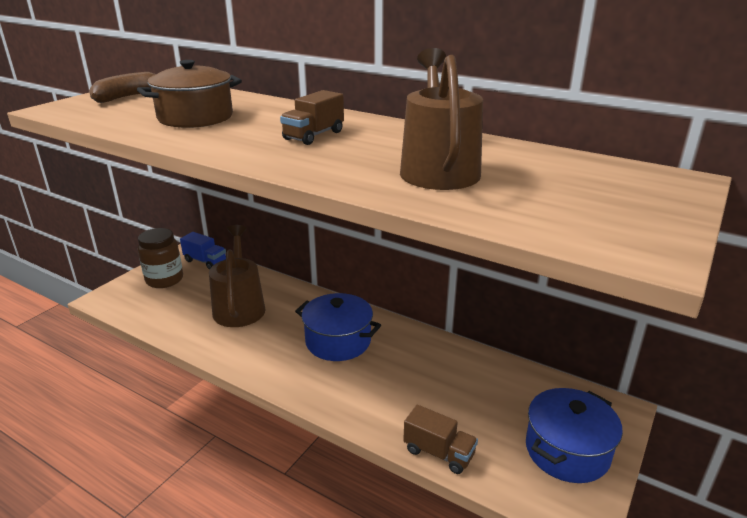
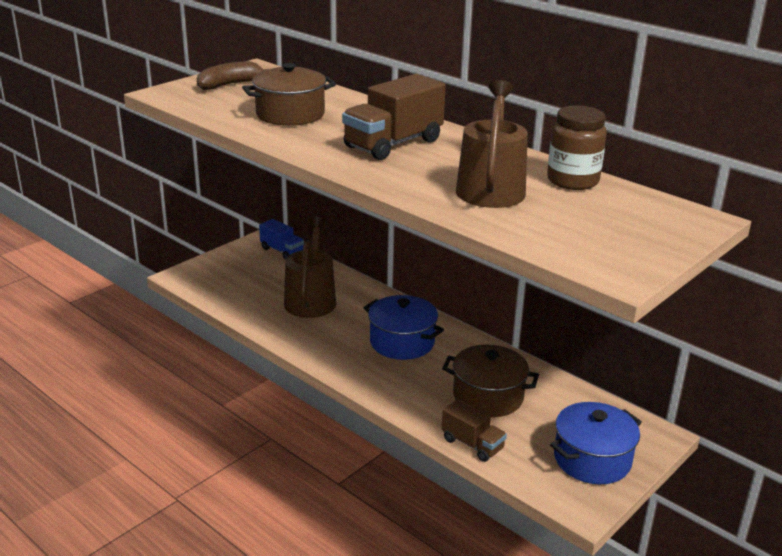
camera: 10 degrees right, 0 degrees up
(164, 279) = (240, 265): brown jar -> brown jar (572, 181)
(314, 135) = (393, 144): brown truck -> brown truck, size x1.70
(438, 390) = (488, 396): none -> brown pot

